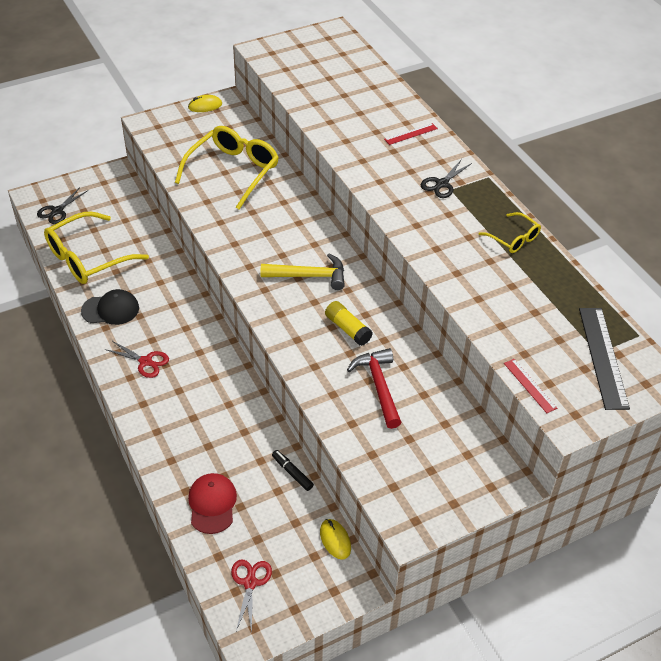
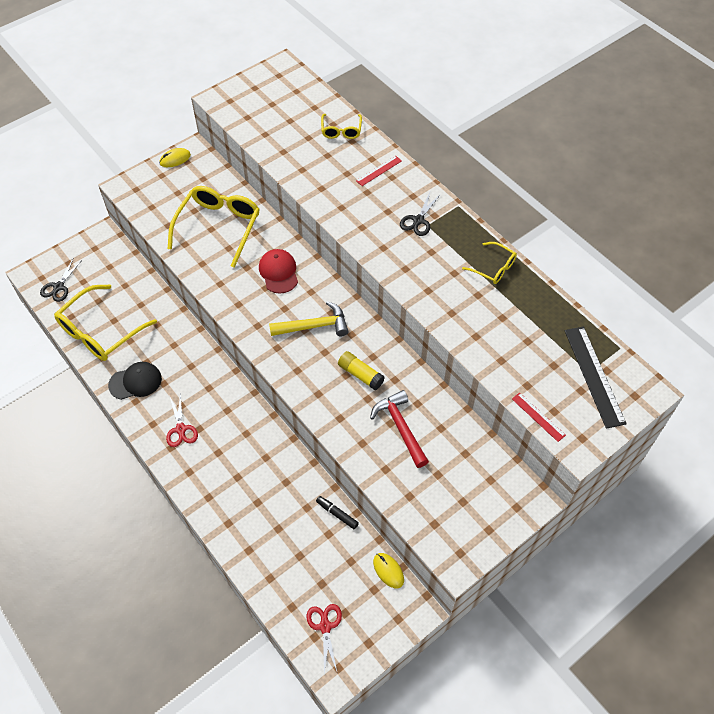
camera: 10 degrees left, 10 degrees up
(145, 361) = (181, 429): red scissors -> red scissors turned 60 degrees clockwise
(212, 504) = (275, 558): red cap -> red cap (278, 272)
(380, 94) = (341, 131): none -> yellow glasses

